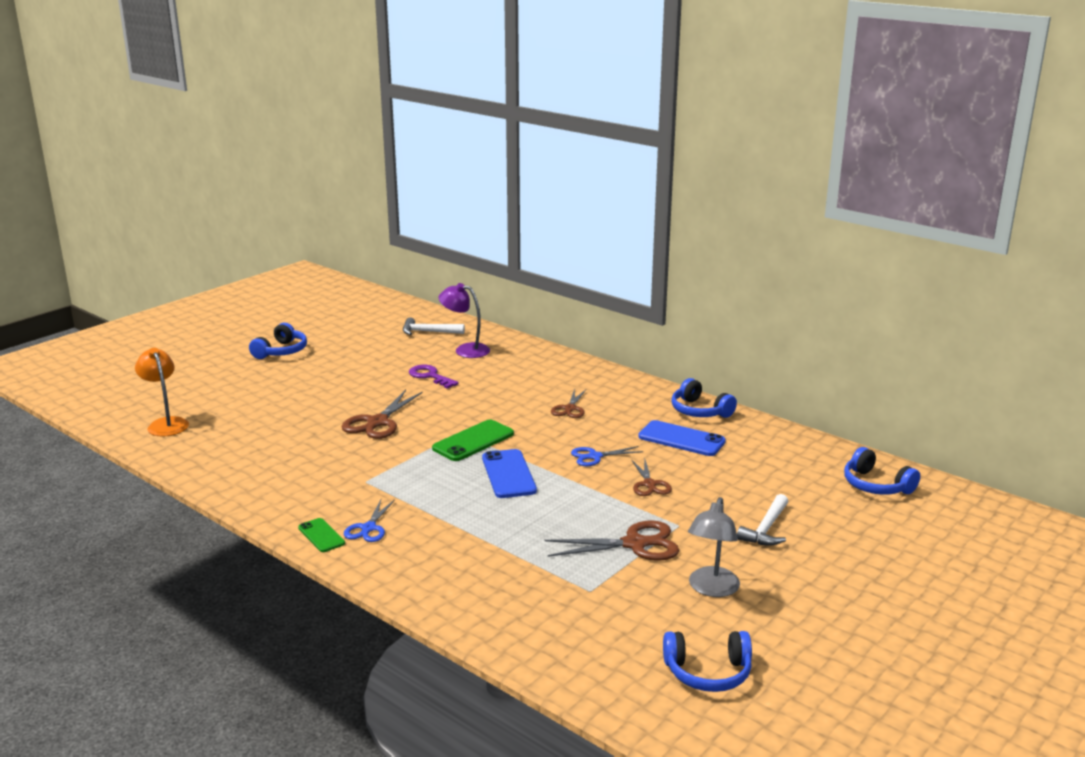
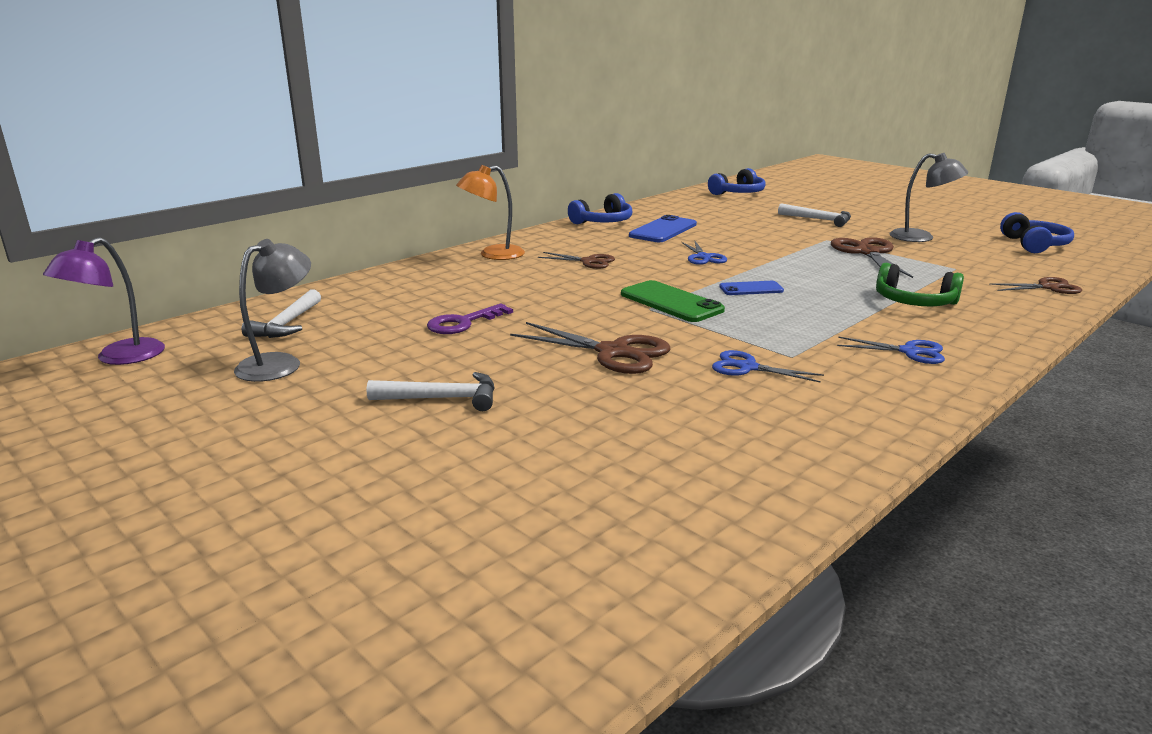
camera: 85 degrees left, 0 degrees up
(166, 423) = (597, 553): orange lamp -> orange lamp (493, 255)
(281, 351) = (268, 443): blue headphones -> none
(320, 381) = (442, 398): none -> white hammer
(321, 535) = (945, 377): green phone -> none
(348, 465) = (748, 367): none -> blue scissors
(371, 339) = (280, 363): none -> grey lamp
(465, 350) = (380, 303): purple lamp -> purple lamp (119, 358)
(481, 548) = (914, 302): none -> green headphones
(508, 474) = (751, 289): blue phone -> blue phone, size x0.60
(649, 484) = (756, 243): brown scissors -> brown scissors (1048, 287)

